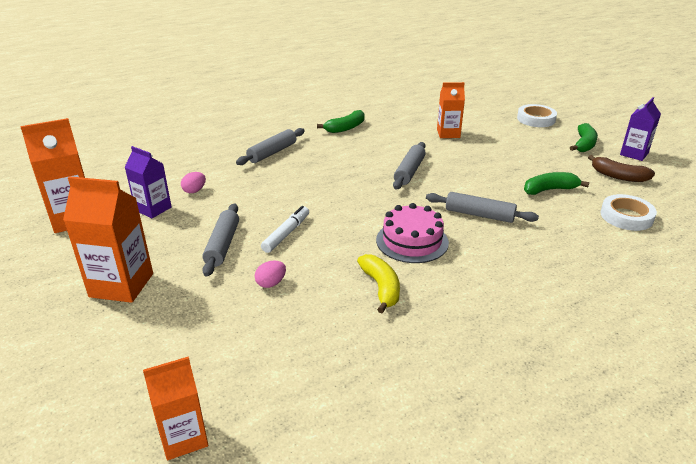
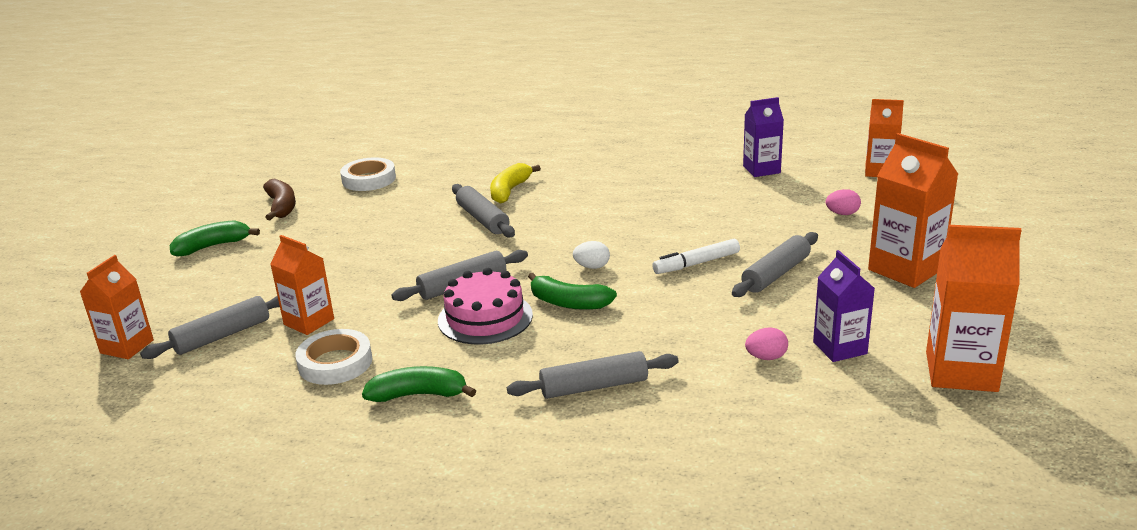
camera: 140 degrees left, 5 degrees down
(271, 283) = (753, 228): pink egg -> pink egg (842, 214)
(353, 207) = (592, 267): none -> white egg
(381, 288) = (661, 198): yellow banana -> yellow banana (510, 191)
(412, 241) = (583, 219): pink cake -> pink cake (485, 318)
(471, 118) = (222, 335): none -> grey rolling pin
(498, 104) = (127, 346): none -> orange carton
(536, 119) = (158, 299): white tape -> white tape (335, 363)
(549, 190) = (371, 217): green banana -> green banana (569, 303)
(634, 154) = (203, 219): purple carton -> purple carton (761, 169)

